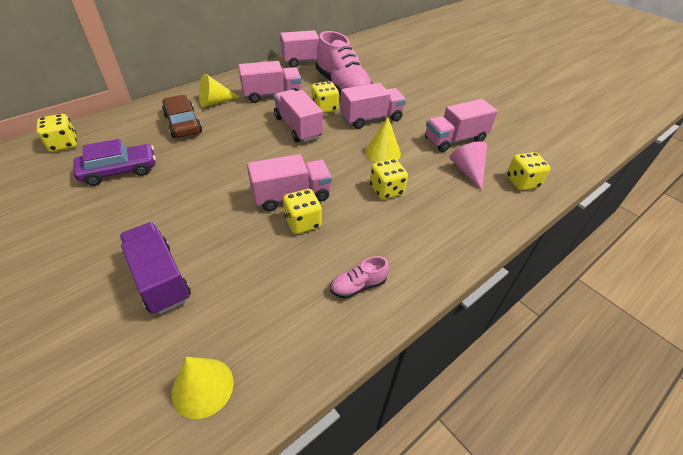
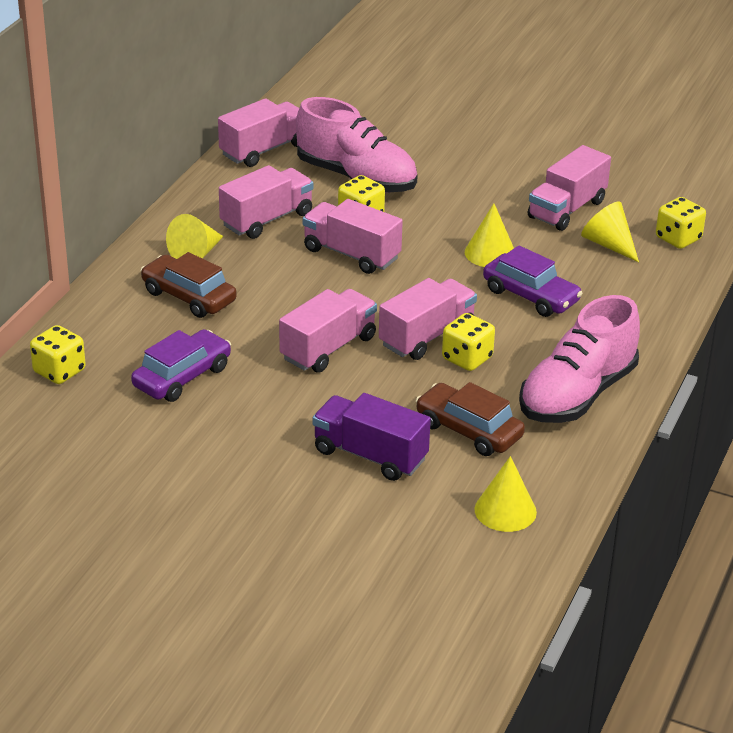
camera: 25 degrees left, 10 degrees down
(249, 286) = (468, 430): none -> brown car
(358, 286) = (577, 394): pink shoe -> pink shoe, size x2.32
(371, 118) = (437, 213): pink truck -> pink truck (328, 348)
(386, 190) = (531, 296): yellow dice -> purple car
(468, 171) = (608, 244): pink cone -> yellow cone

